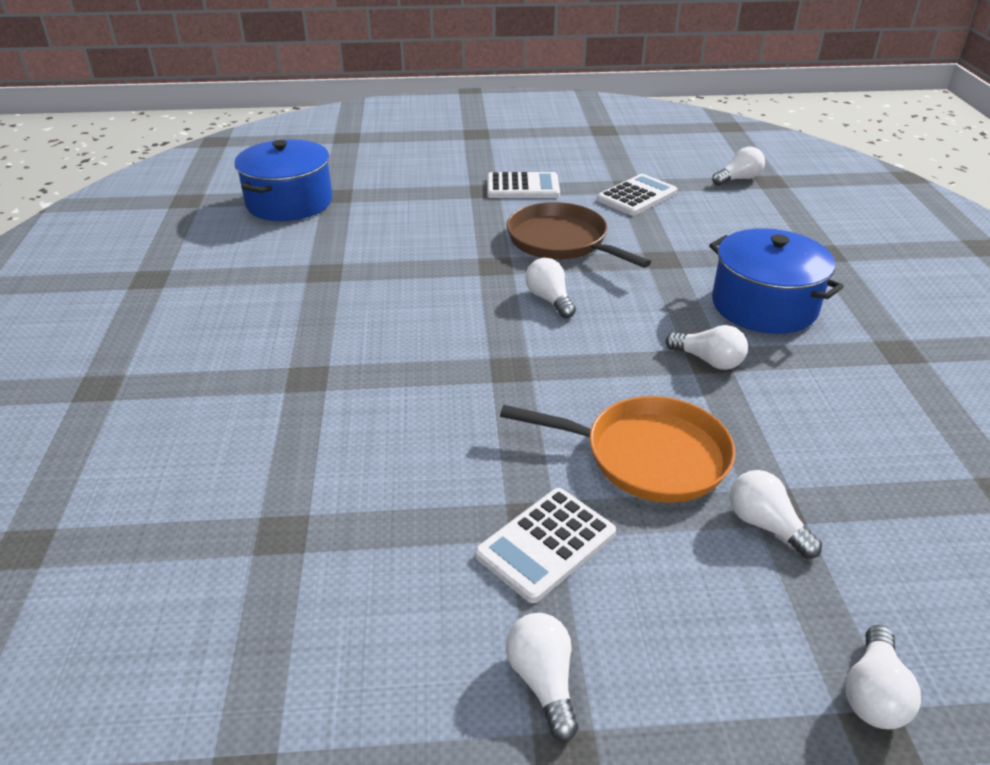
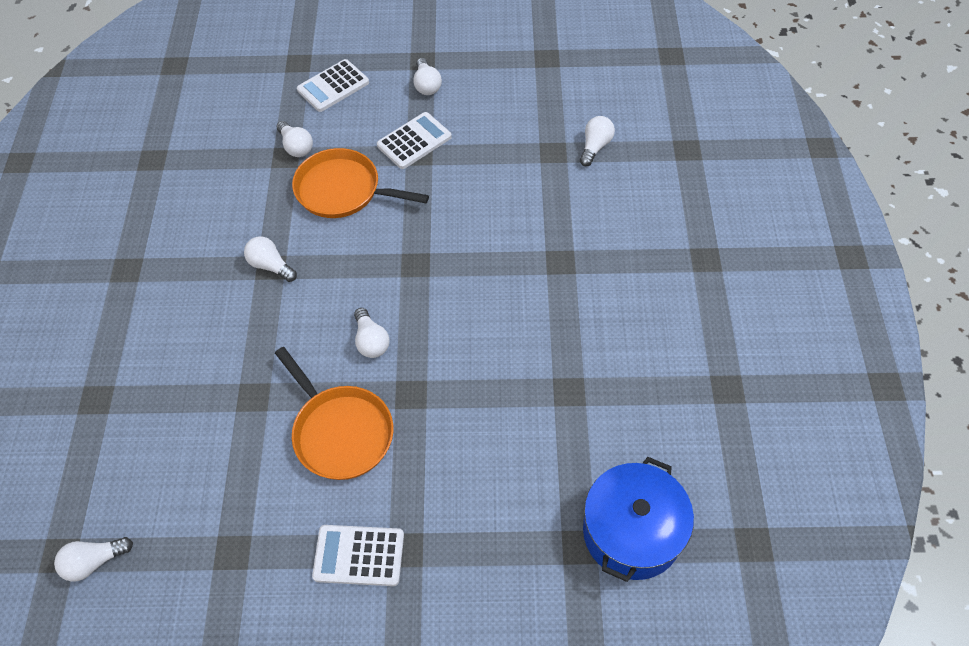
camera: 175 degrees left, 20 degrees up
(561, 241) = (341, 432): brown pan -> orange pan
(637, 196) = (232, 524): white calculator -> white calculator (333, 86)
(764, 305) = (196, 325): blue pot -> none
(873, 693) = (290, 76): white light bulb -> white light bulb (595, 147)

